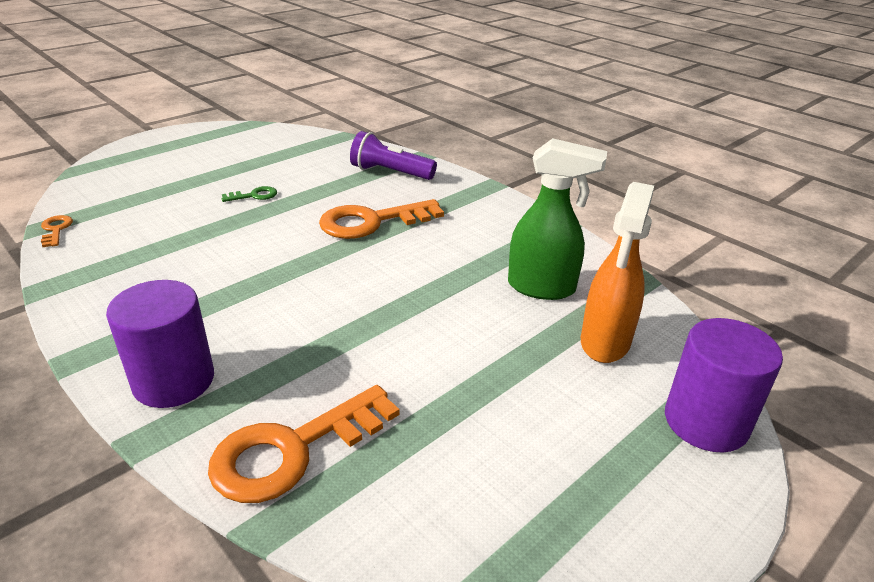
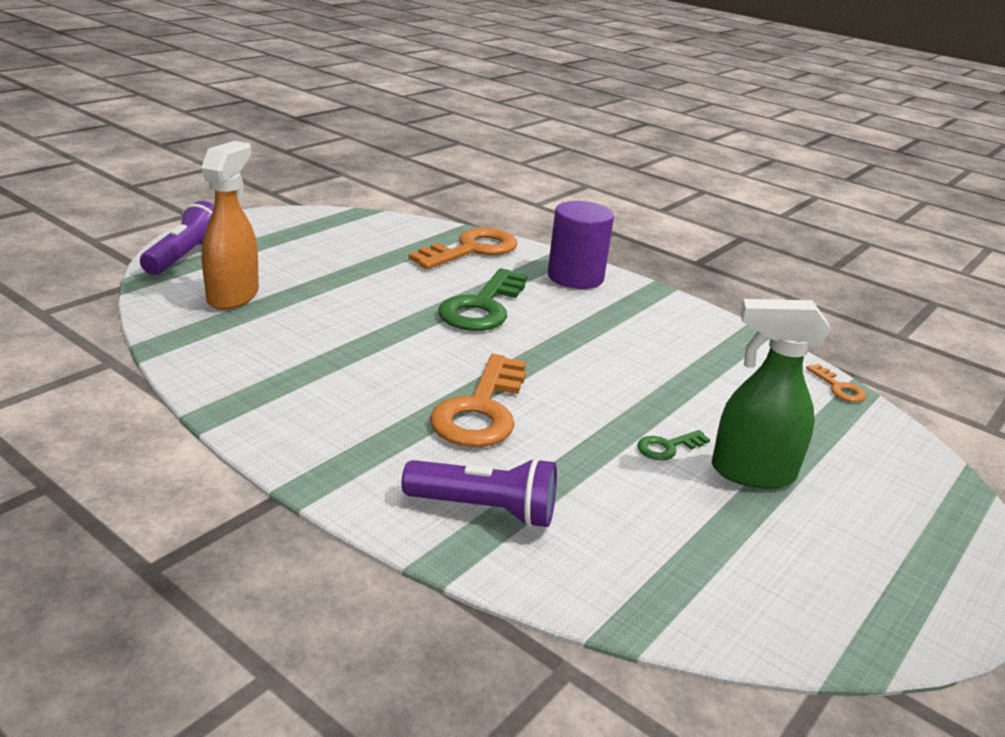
camera: 170 degrees right, 5 degrees down
(328, 325) = (482, 307): none -> green key
(372, 222) = (481, 410): orange key -> orange key turned 135 degrees clockwise
(542, 288) = (274, 337): green spray bottle -> green spray bottle (751, 473)
(706, 422) = (185, 256): purple cylinder -> purple flashlight

